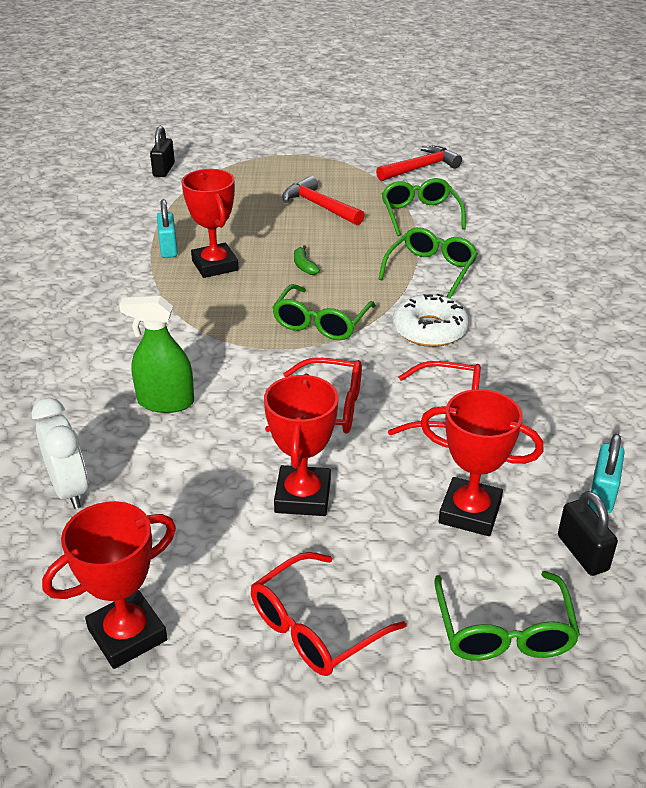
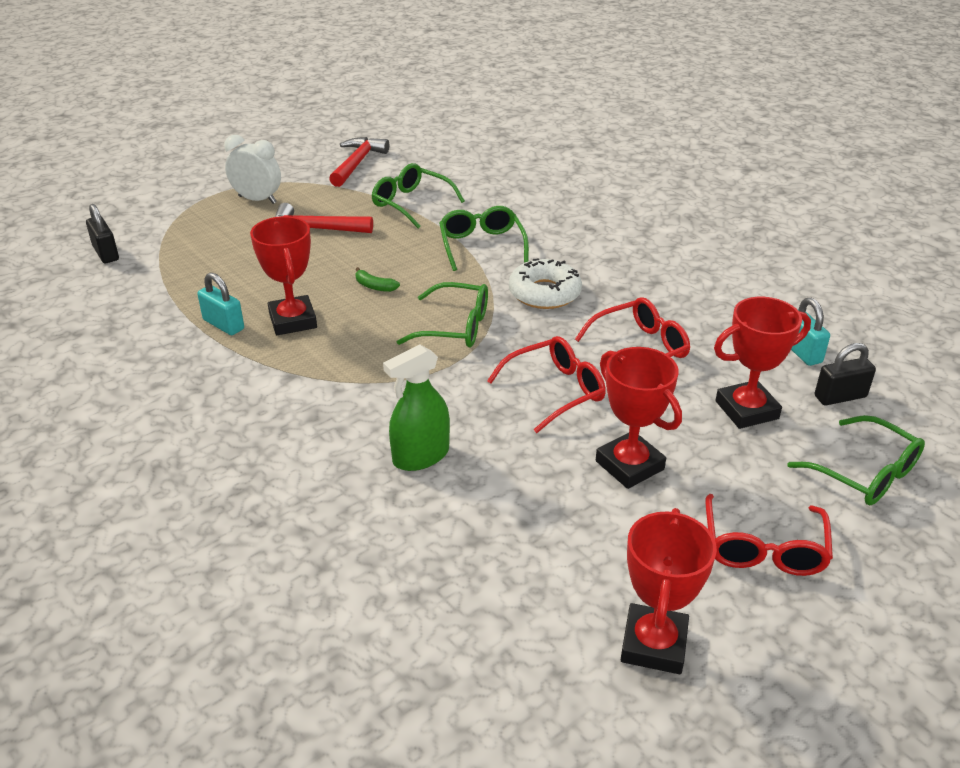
camera: 40 degrees left, 0 degrees up
(70, 490) = (445, 572): white clock -> white clock (257, 200)
(215, 265) = (293, 320): red trophy -> red trophy turned 45 degrees clockwise
(321, 323) = (456, 327): green glasses -> green glasses turned 60 degrees counterclockwise
(582, 553) = (840, 396): black padlock -> black padlock turned 45 degrees counterclockwise

